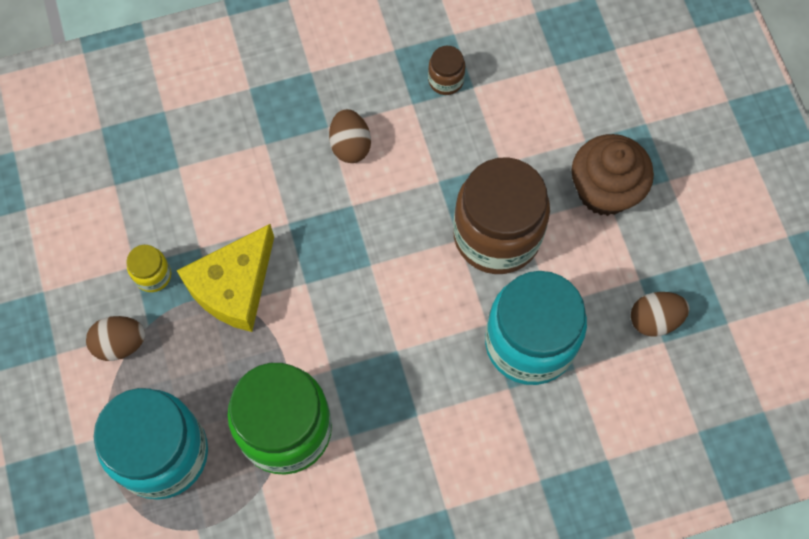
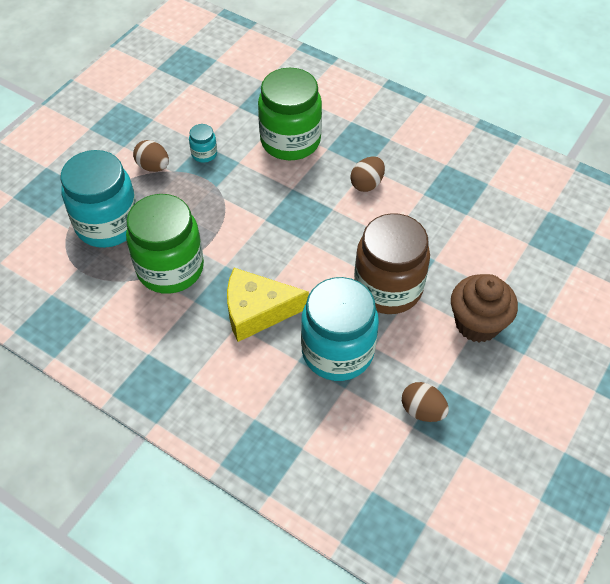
camera: 50 degrees right, 15 degrees down
(153, 275) = (204, 154): yellow jar -> turquoise jar
(219, 171) = (290, 141): none -> green jar
(234, 286) = (231, 190): yellow cheese -> yellow cheese (257, 311)
(446, 80) = (455, 199): brown jar -> none

